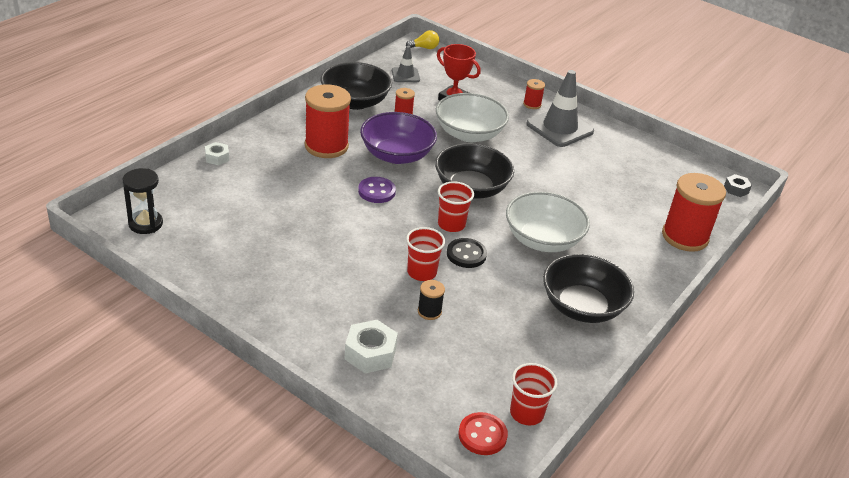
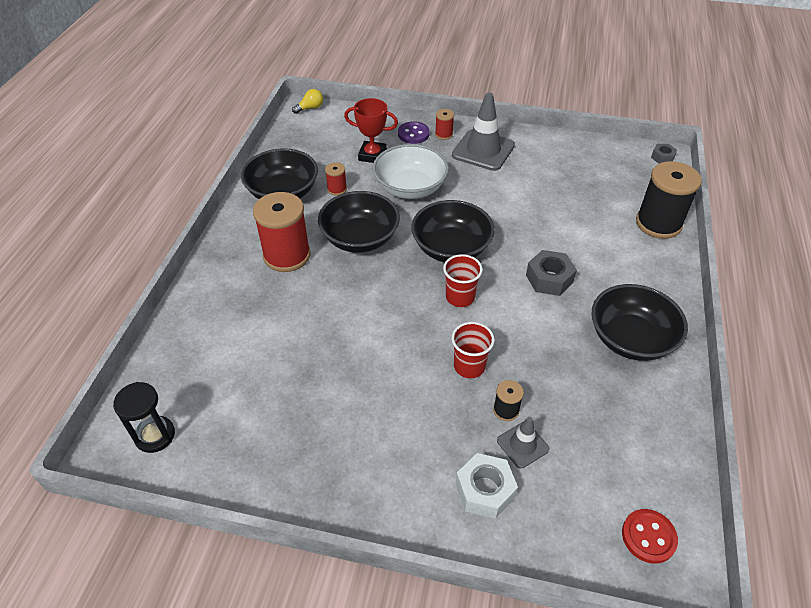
camera: 20 degrees left, 10 degrees up
(217, 157) = (184, 315): white nut -> none
(376, 191) = (368, 289): purple button -> purple button (413, 134)
(396, 155) = (360, 238): purple bowl -> black bowl
(405, 75) = (312, 145): grey traffic cone -> grey traffic cone (522, 445)
(466, 254) = (495, 326): black button -> none
(526, 413) = (667, 488): red cup -> none
(542, 240) = (549, 279): white bowl -> grey nut
(685, 237) = (658, 223): red spool -> black spool

